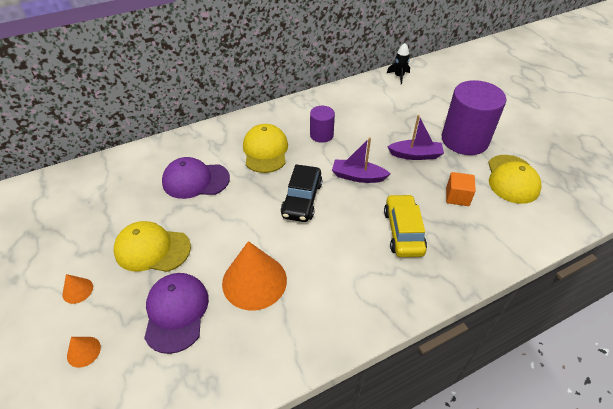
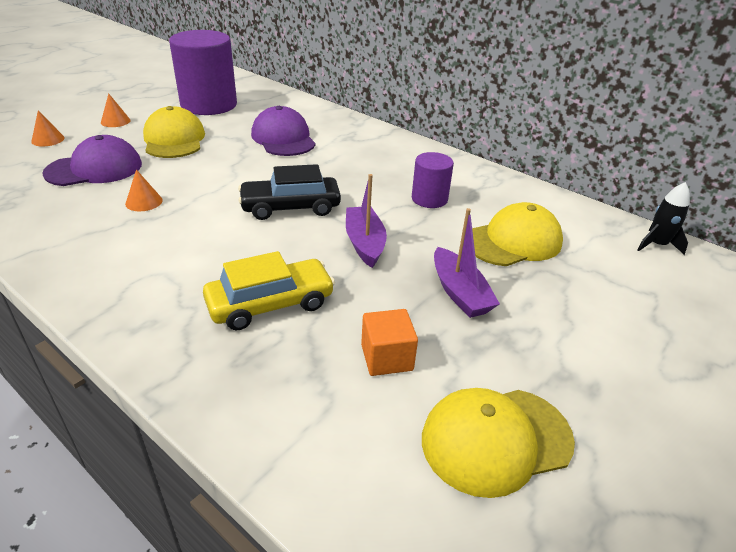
camera: 65 degrees right, 10 degrees down
(254, 281) = (144, 202): orange cone -> orange cone, size x0.45
(265, 151) = (363, 166): yellow cap -> yellow cap (513, 241)
(464, 140) = (558, 350): purple cylinder -> purple cylinder (209, 105)

